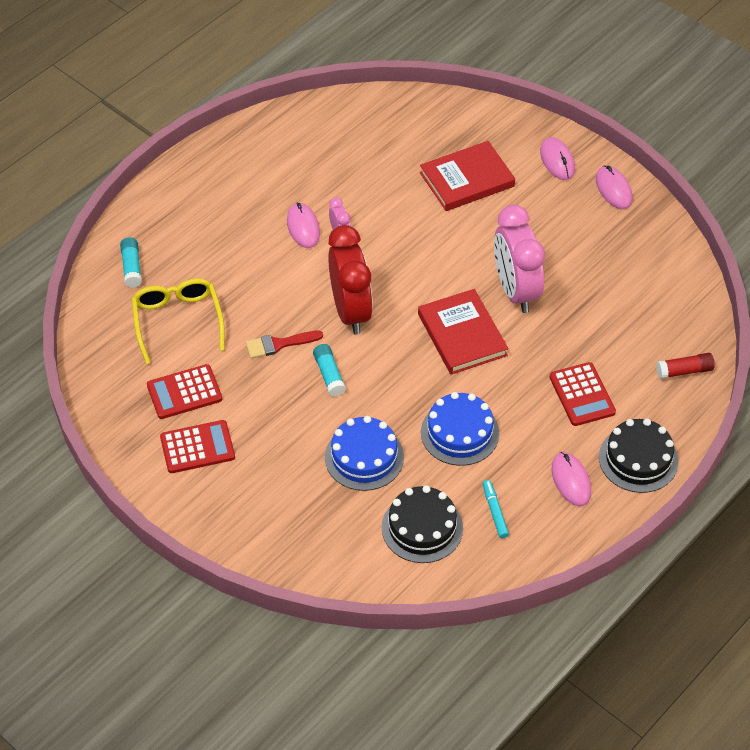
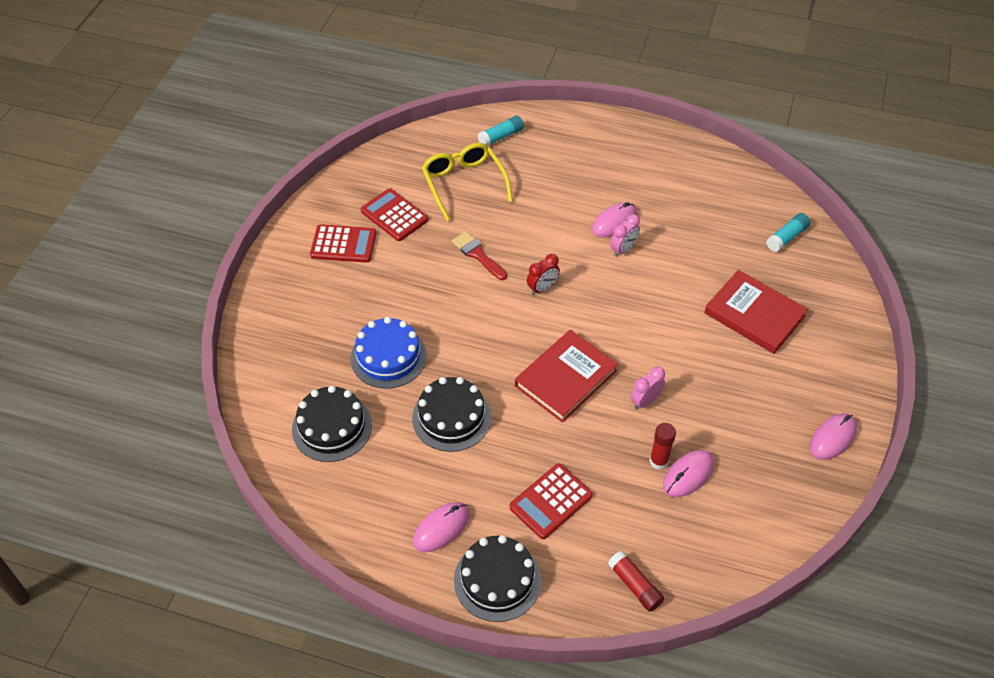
camera: 65 degrees right, 0 degrees up
(177, 321) = (464, 183): yellow glasses -> yellow glasses turned 75 degrees counterclockwise
(197, 447) = (343, 244): red calculator -> red calculator turned 45 degrees counterclockwise
(329, 375) = (464, 300): turquoise glue stick -> turquoise glue stick (787, 237)
(350, 311) = (542, 288): red clock -> red clock, size x0.45
(460, 433) = (451, 417): blue cake -> black cake
(495, 512) = (375, 477): turquoise marker -> none
(515, 290) = (645, 401): pink clock -> pink clock, size x0.45
(557, 161) = (833, 377): pink mouse -> pink mouse (688, 475)
(579, 307) = (658, 461): none -> red glue stick

